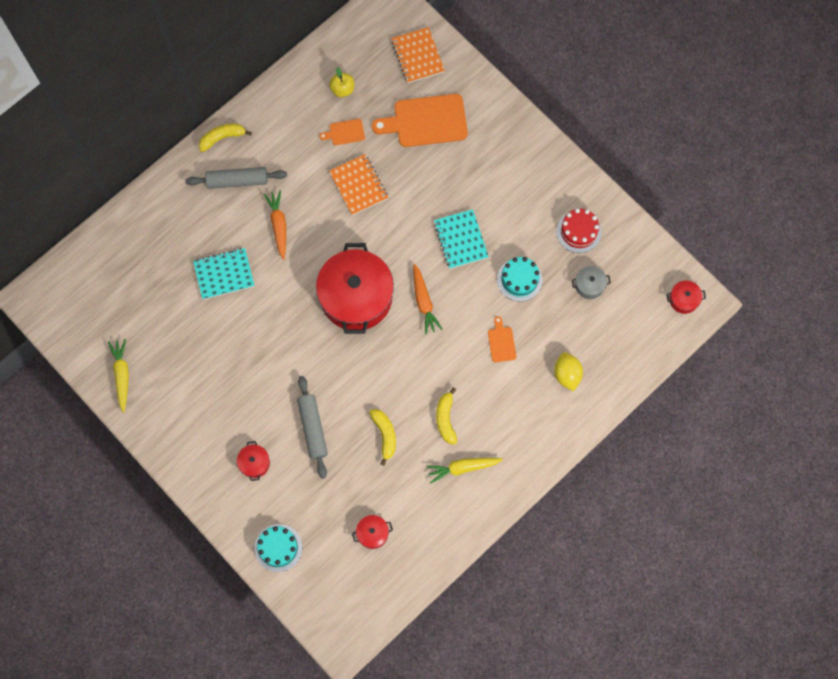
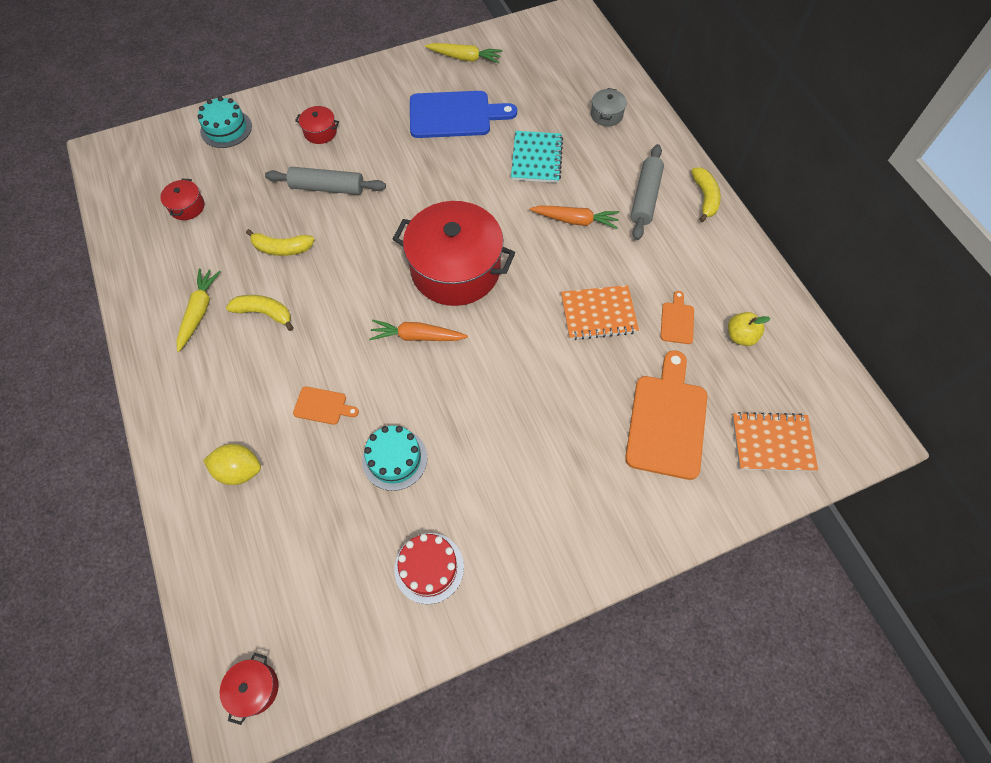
camera: 110 degrees right, 10 degrees down
(196, 357) = (455, 115): none -> blue cutting board
(460, 240) = (480, 405): turquoise notebook -> none
(589, 285) = (344, 551): grey pot -> grey pot (606, 115)

